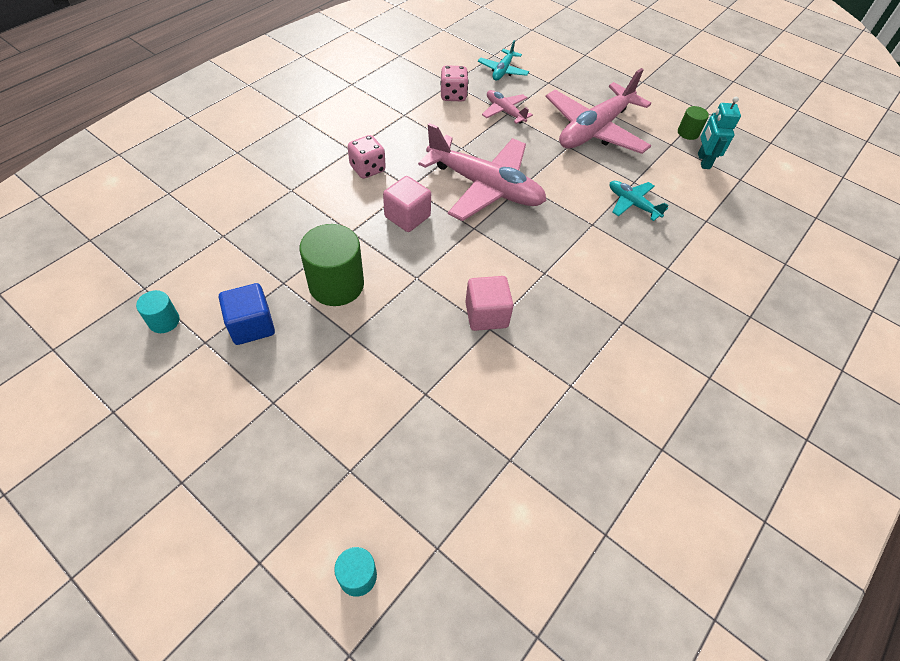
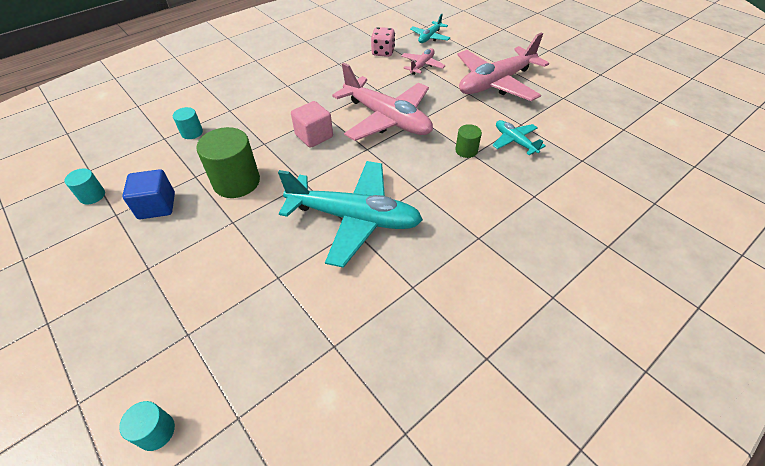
camera: 15 degrees right, 5 degrees down
(255, 225) = (192, 132): none -> turquoise cylinder
(367, 169) = (295, 99): pink dice -> none
(486, 315) = (354, 218): pink cube -> turquoise plane
(505, 111) = (422, 65): pink plane -> pink plane turned 60 degrees clockwise
(688, 133) = (581, 90): green cylinder -> green cylinder (466, 150)
(703, 161) = (590, 112): turquoise robot -> none

